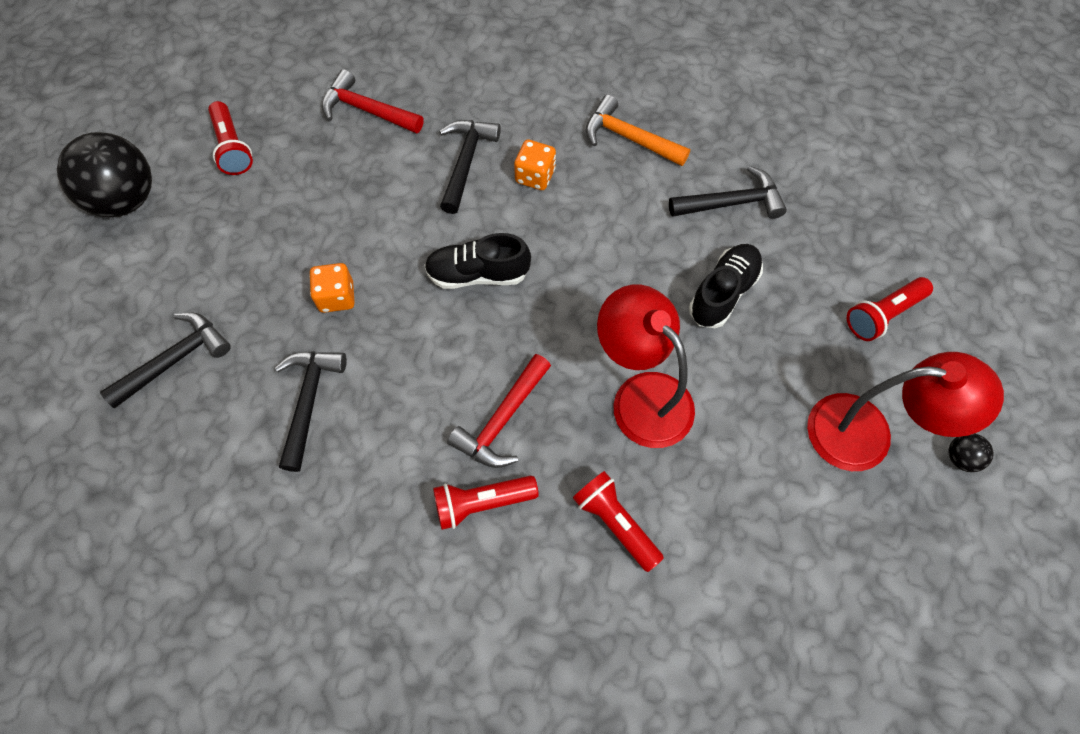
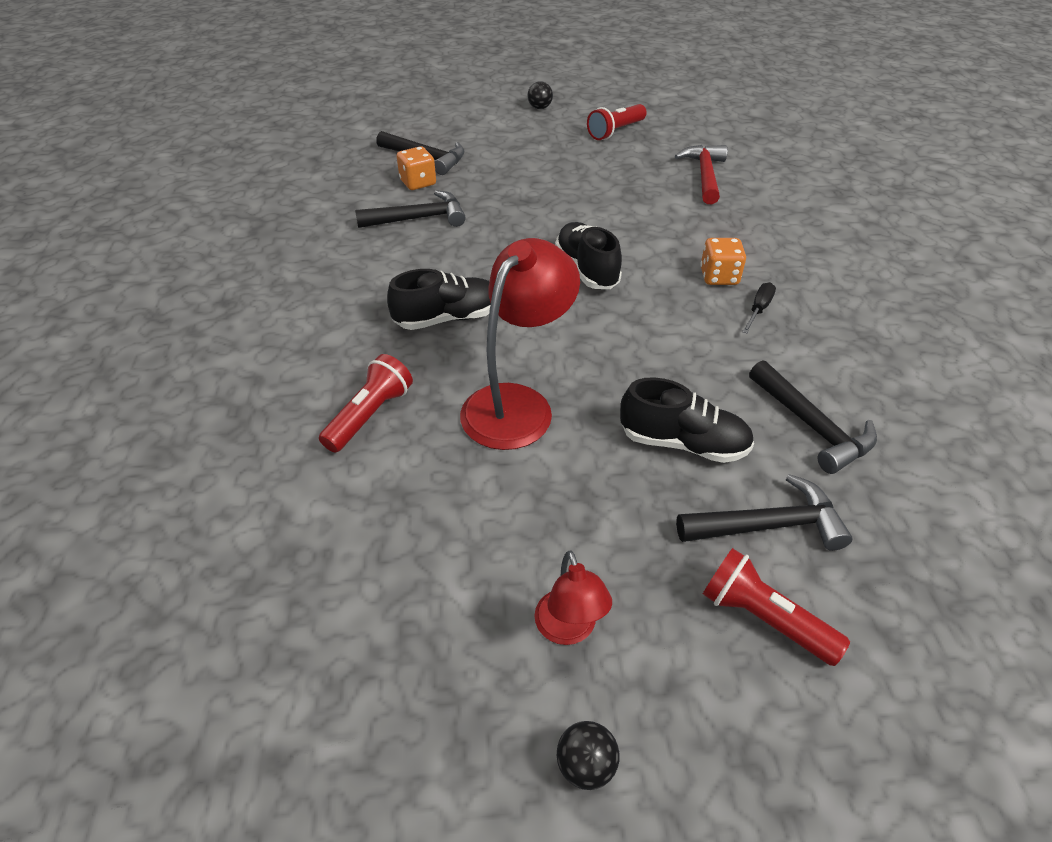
camera: 70 degrees right, 20 degrees down
(126, 200) = (540, 108): black ball -> black ball, size x0.42
(337, 297) = (517, 207): orange dice -> orange dice (418, 183)
(466, 162) = (698, 235): black hammer -> black hammer (768, 525)
(482, 503) = (363, 326): red flashlight -> none
(502, 420) = (447, 318): red hammer -> black shoe
(590, 169) = (758, 309): none -> black screwdriver
(629, 138) = (823, 327): orange hammer -> none
(867, 434) = (569, 629): red lamp -> red lamp, size x0.53

